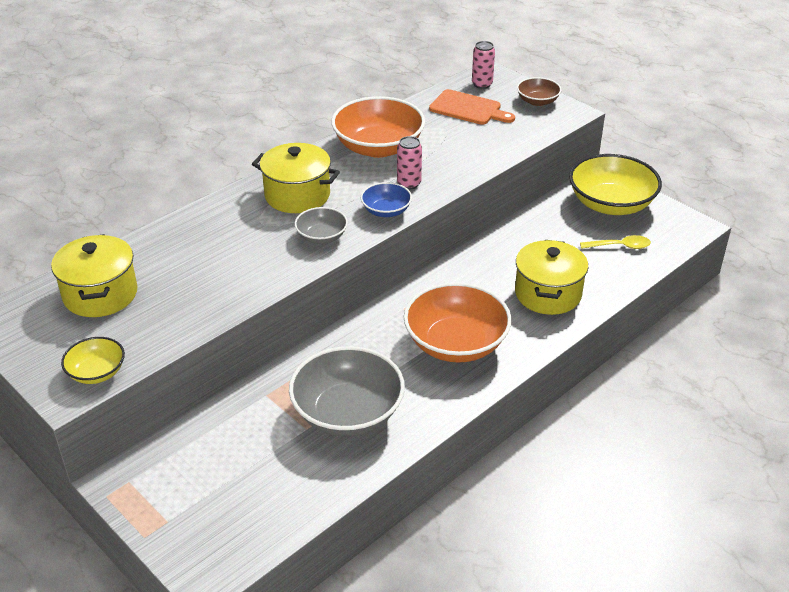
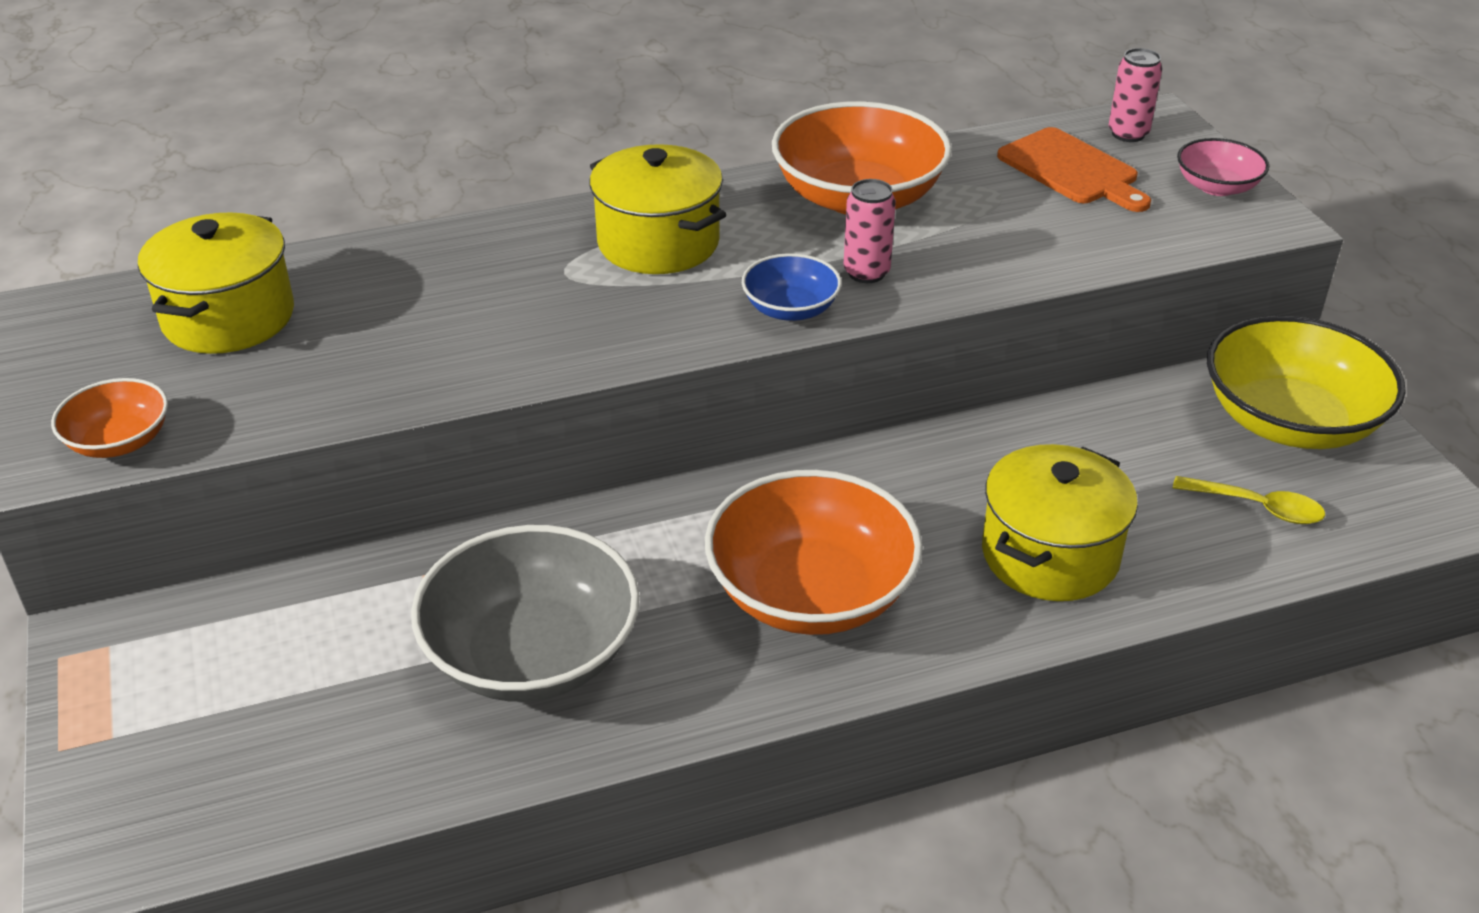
camera: 25 degrees right, 0 degrees up
(96, 372) = (119, 441): yellow bowl -> orange bowl
(321, 237) = (645, 323): grey bowl -> none
(537, 101) = (1217, 186): brown bowl -> pink bowl

